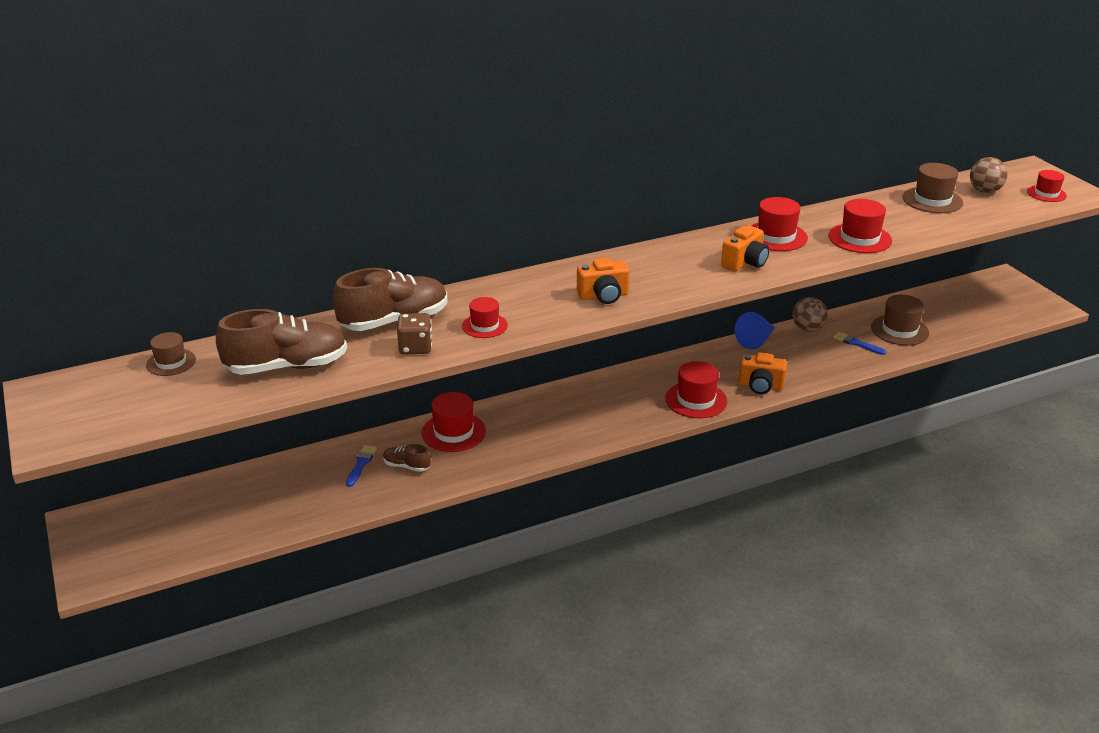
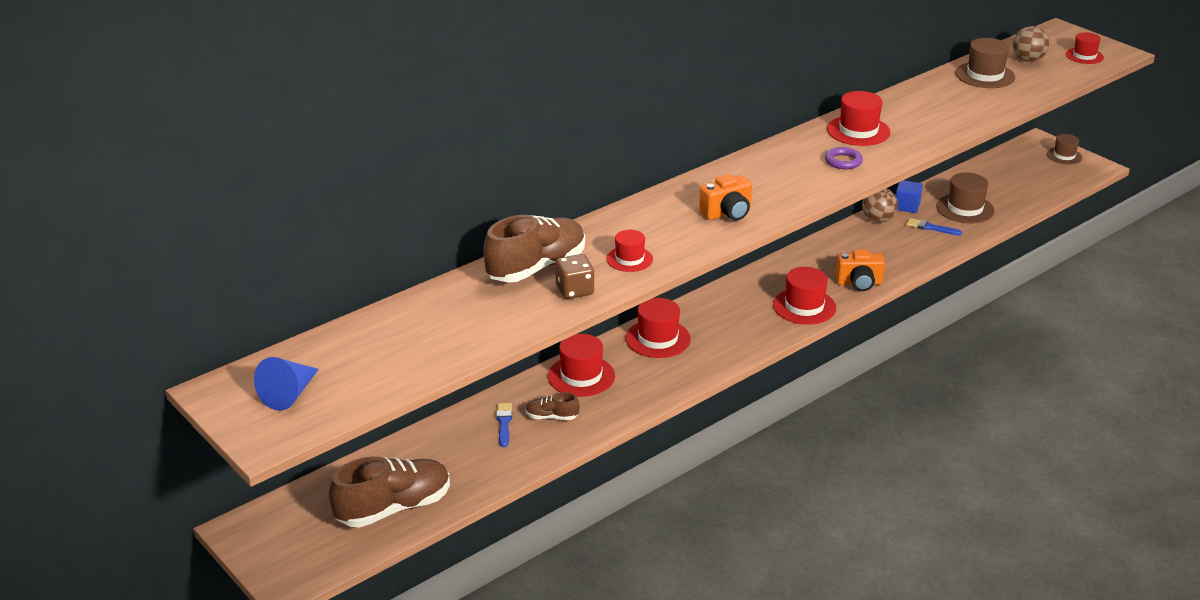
camera: 15 degrees left, 0 degrees up
(171, 362) = (333, 342): brown hat -> brown hat (1064, 156)
(287, 366) = (458, 328): brown shoe -> brown shoe (393, 508)
(745, 263) = (843, 161): orange camera -> purple ring
(756, 340) = (834, 238): blue cone -> blue cone (289, 394)
(842, 320) = (907, 206): none -> blue cube
(859, 238) = (937, 123): red hat -> red hat (658, 339)

